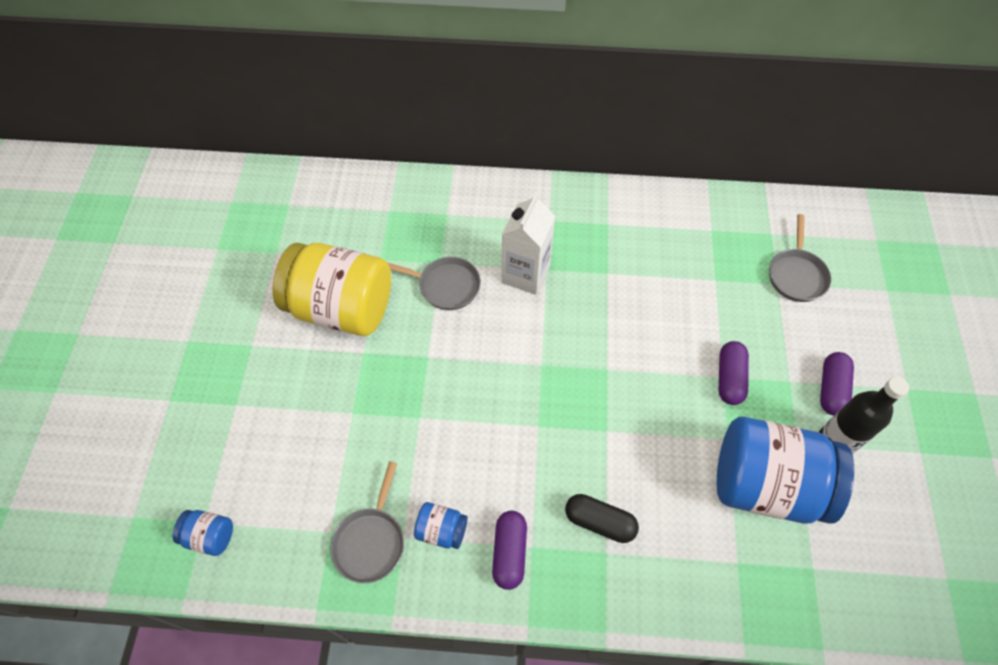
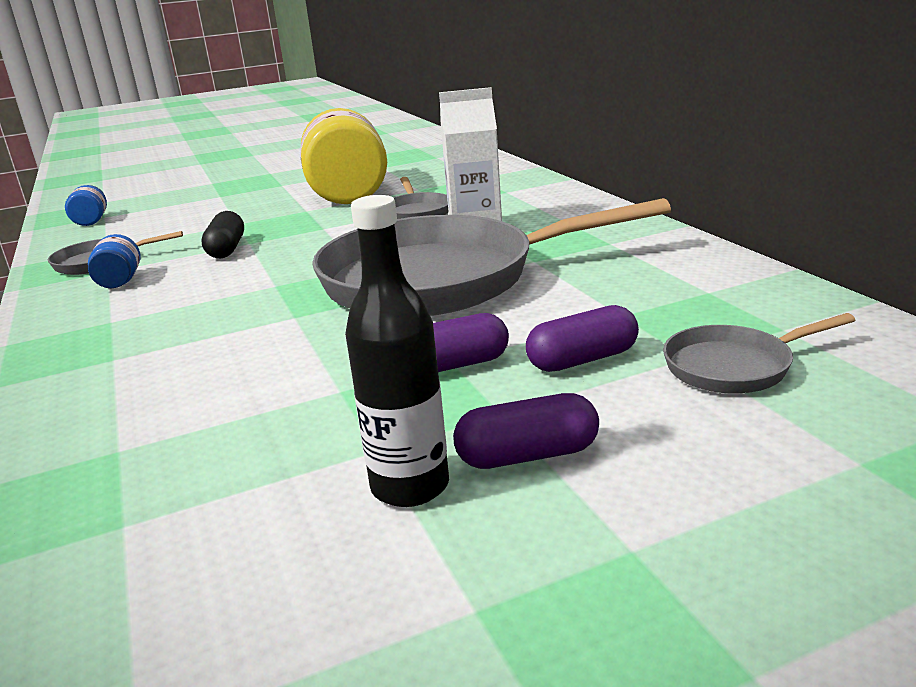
camera: 65 degrees right, 35 degrees down
(509, 552) = (100, 313): purple capsule -> purple capsule (582, 360)
(599, 522) = (156, 345): black capsule -> black capsule (227, 249)
(602, 331) = (442, 279): none -> grey pan
(766, 485) = (274, 440): blue jar -> none

